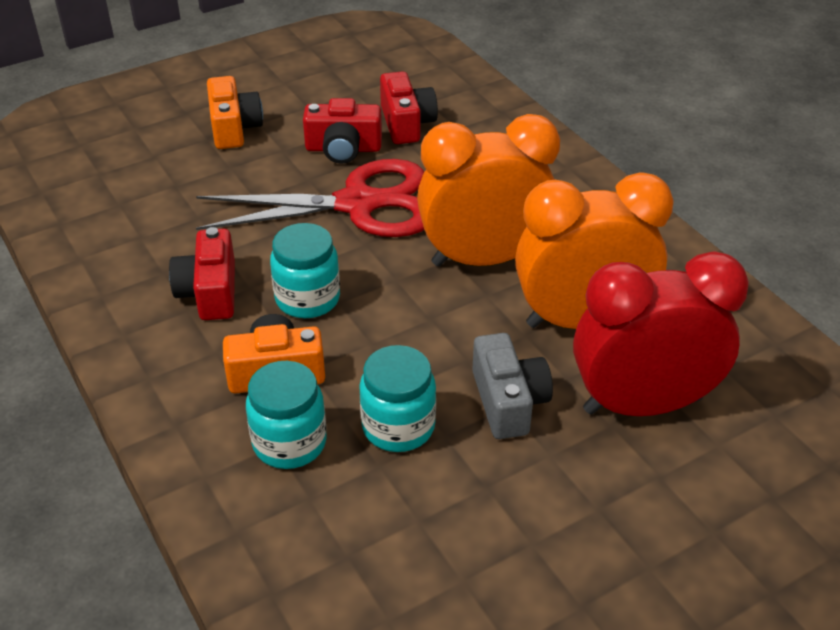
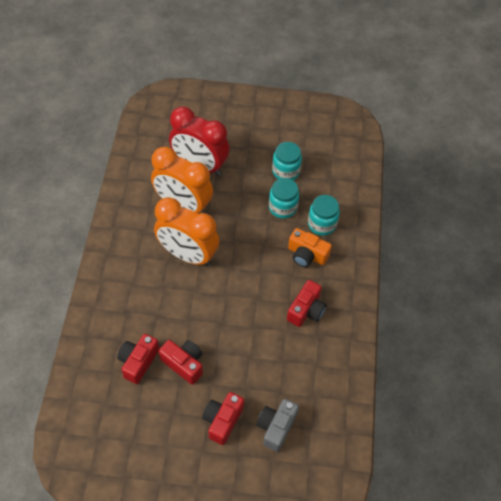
camera: 145 degrees left, 15 degrees up
(234, 128) = (222, 420): orange camera -> red camera
(307, 299) = (271, 281): turquoise jar -> turquoise jar (286, 171)
(358, 204) = (209, 320): red scissors -> none
(508, 401) = (239, 193): grey camera -> grey camera (276, 427)

